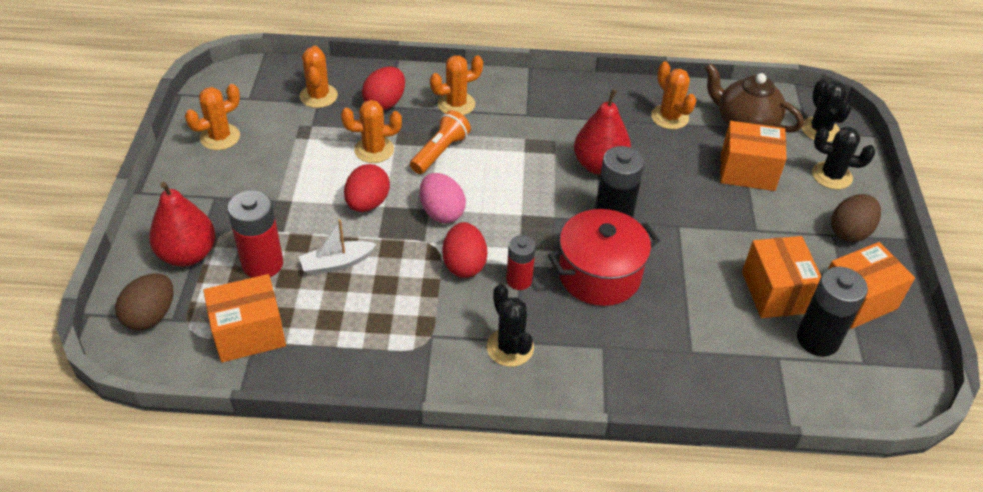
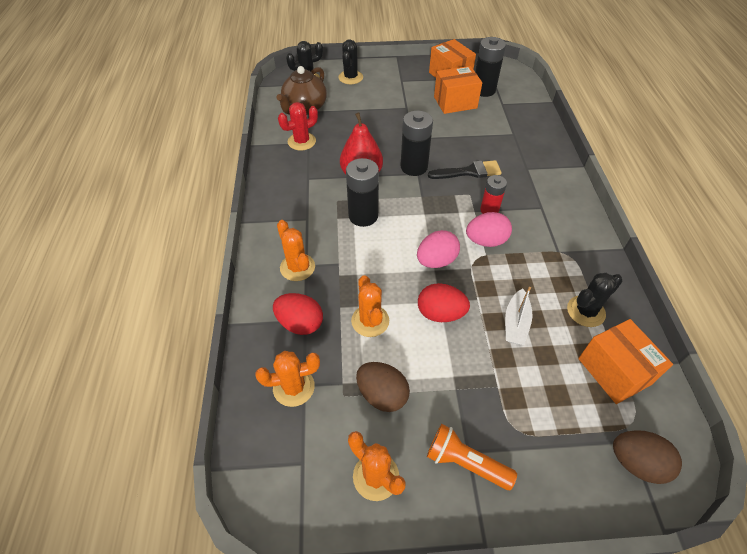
camera: 95 degrees left, 5 degrees up
(188, 254) = (552, 453): red pear -> none
(262, 264) = (538, 381): red battery -> none
(336, 263) = (515, 323): white boat -> white boat turned 45 degrees clockwise
(440, 152) = (364, 271): orange flashlight -> orange flashlight (465, 462)
(464, 264) = (486, 241): red egg -> pink egg
(510, 347) = (549, 210): black cactus -> black cactus (585, 311)
(525, 159) = (363, 216): none -> black battery
(599, 275) = (469, 172): red pot -> black brush
(669, 117) = (301, 141): orange cactus -> red cactus
(747, 171) = (353, 109): orange box -> none
(850, 232) = (397, 74): brown egg -> brown egg (382, 395)

